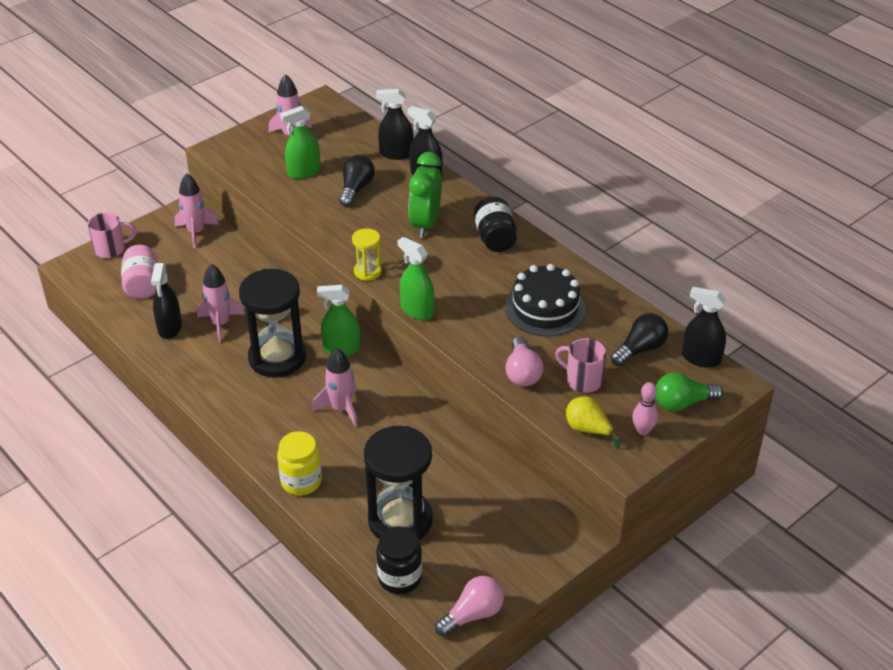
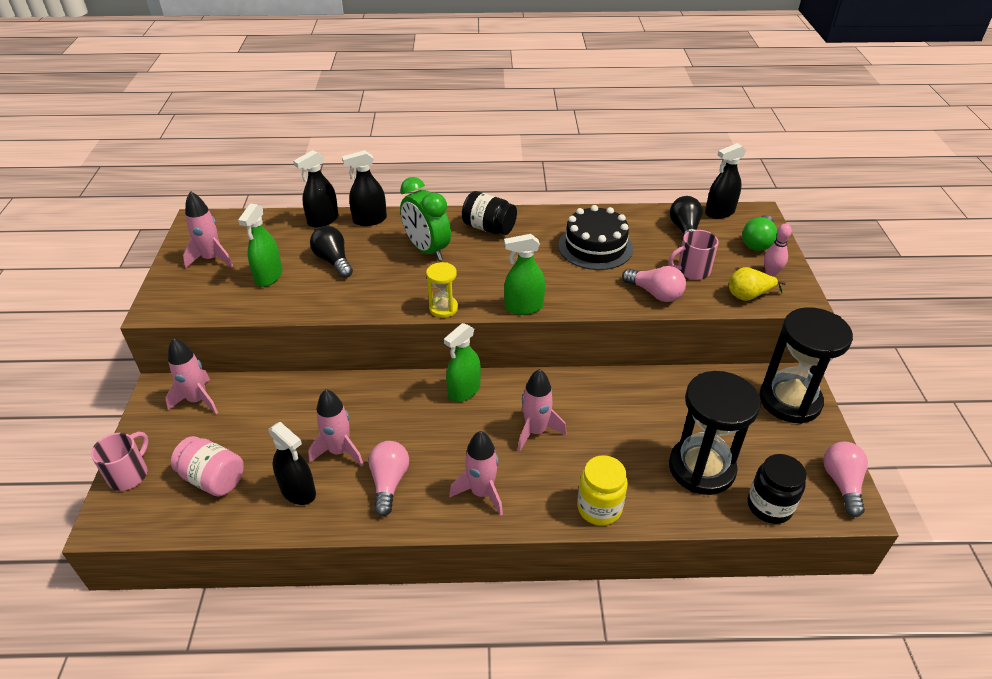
camera: 50 degrees left, 0 degrees up
(218, 364) = (389, 483): none -> pink light bulb
(254, 413) = (481, 492): none -> pink rocket
(277, 358) = (428, 437): black hourglass -> black hourglass (790, 401)

